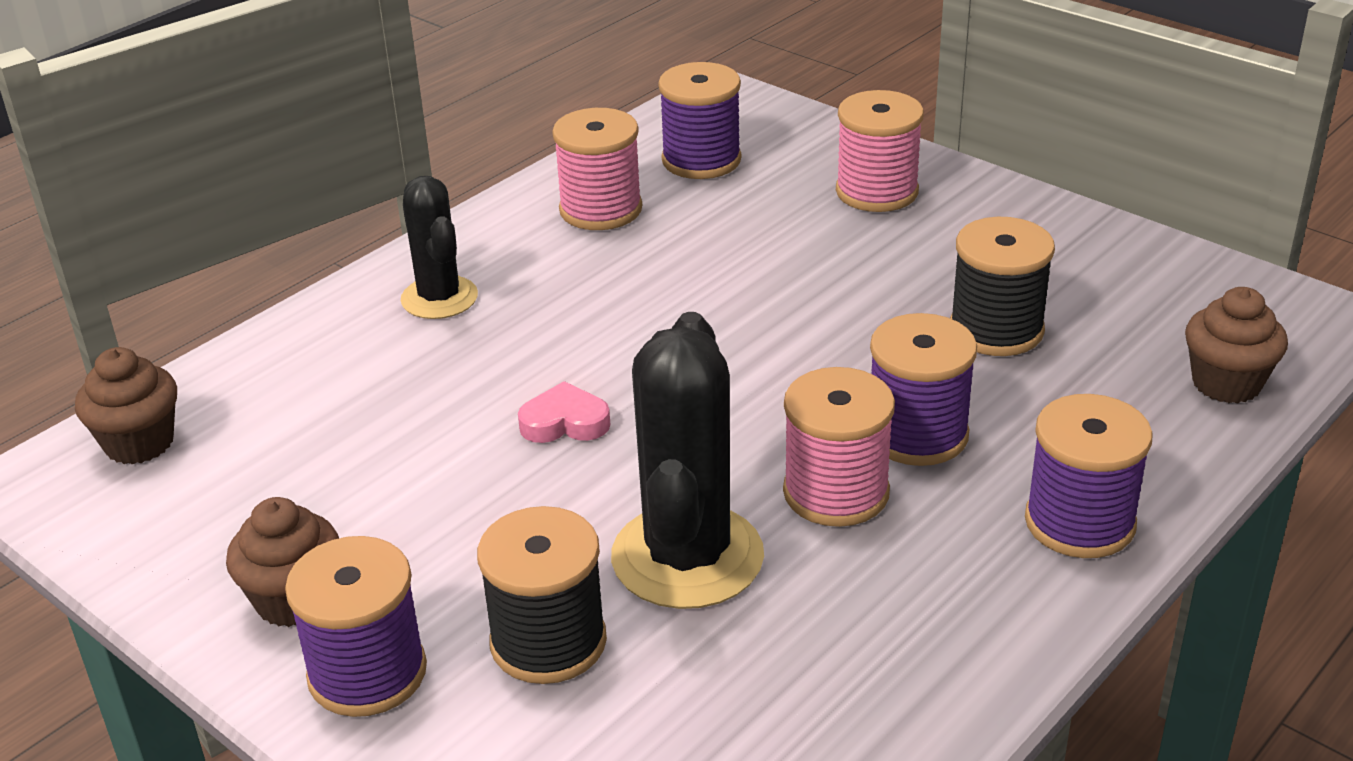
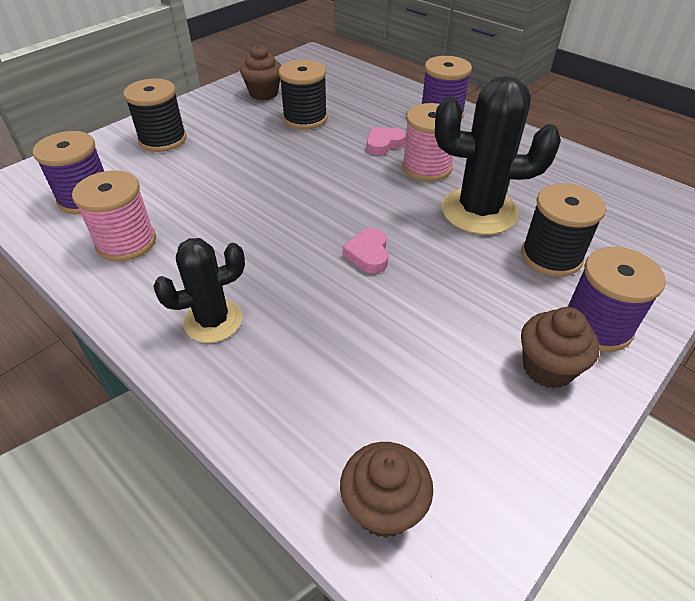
camera: 90 degrees left, 10 degrees up
(877, 191) = (163, 140): pink spool -> black spool
(917, 434) = (383, 144): purple spool -> pink heart
(1226, 383) = (353, 76): brown cupcake -> brown cupcake (264, 93)

